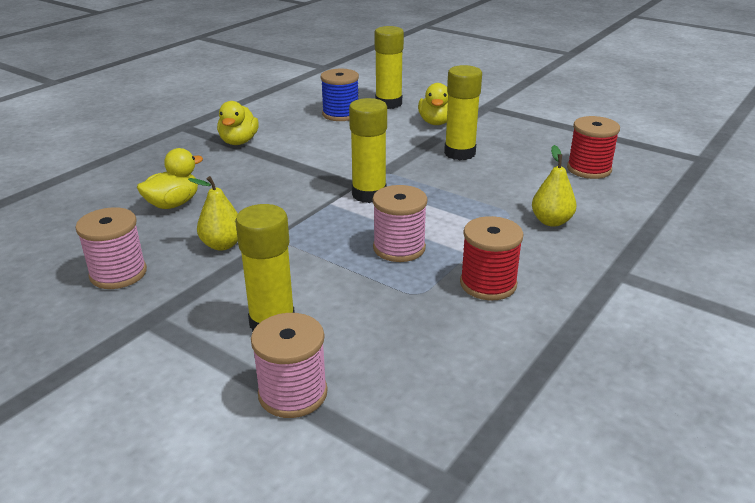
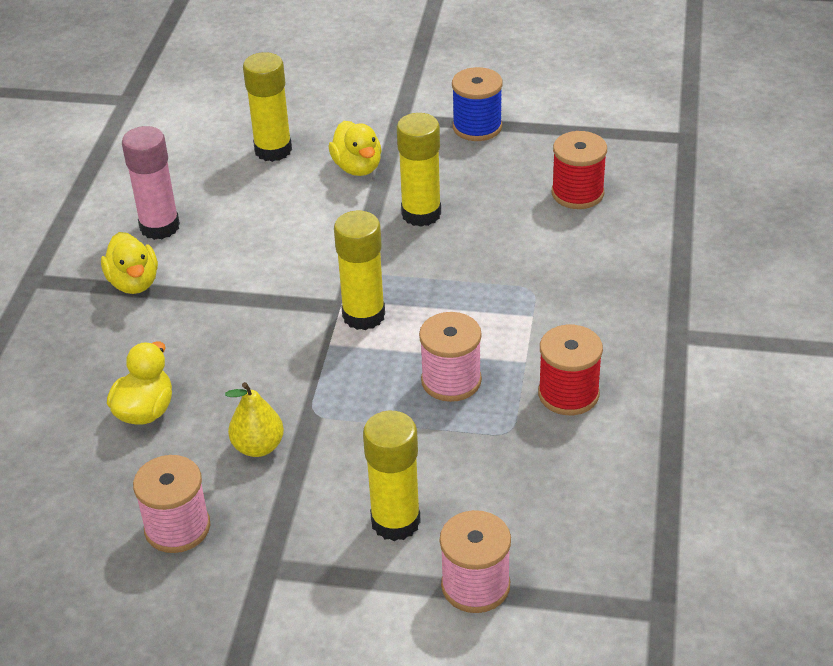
camera: 25 degrees left, 10 degrees up
(282, 121) = (159, 227): none -> pink glue stick
(341, 114) = (226, 190): blue spool -> blue spool (477, 127)
(551, 221) = (581, 287): yellow pear -> none

